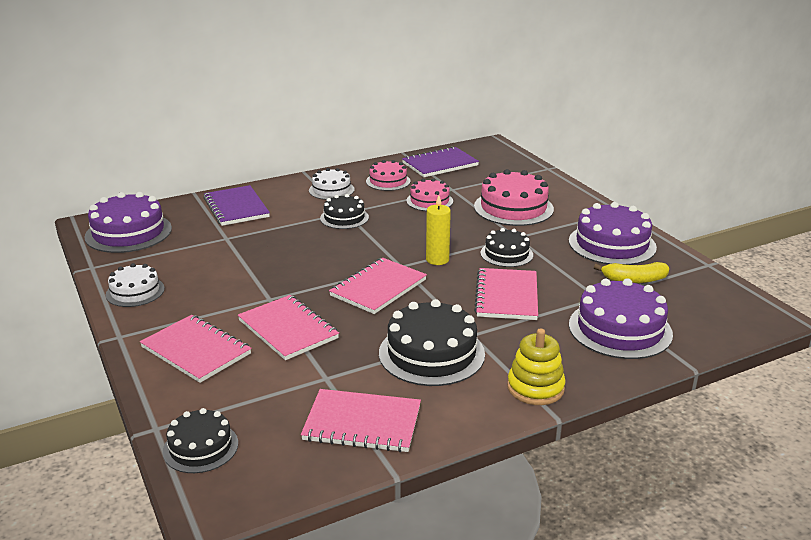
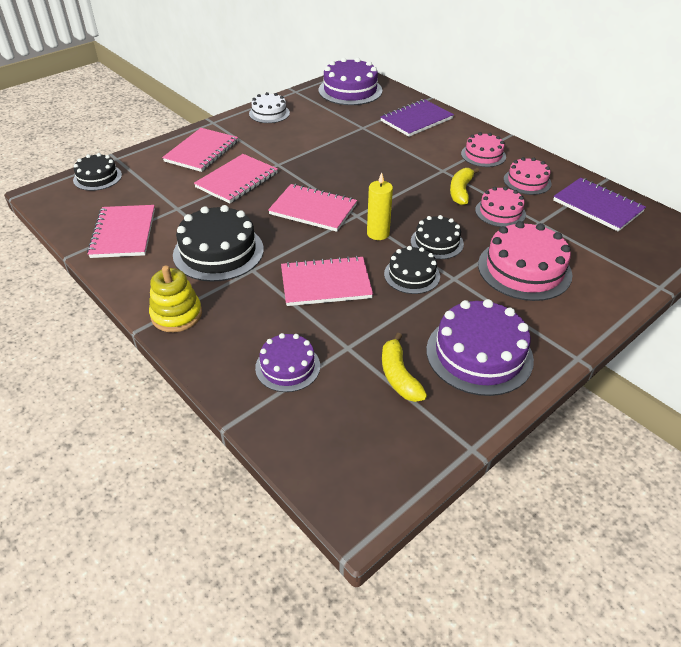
camera: 75 degrees right, 15 degrees up
(331, 190) = (483, 155): white cake -> pink cake
(344, 218) = (431, 171): black cake -> black cake (437, 242)
(387, 211) = (460, 191): none -> yellow banana
(620, 329) = (287, 367): purple cake -> purple cake, size x0.60

